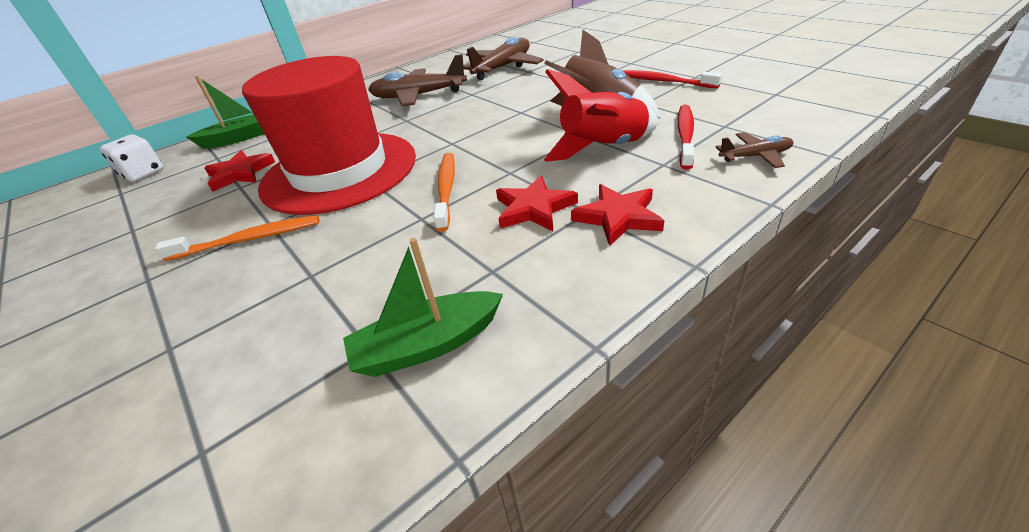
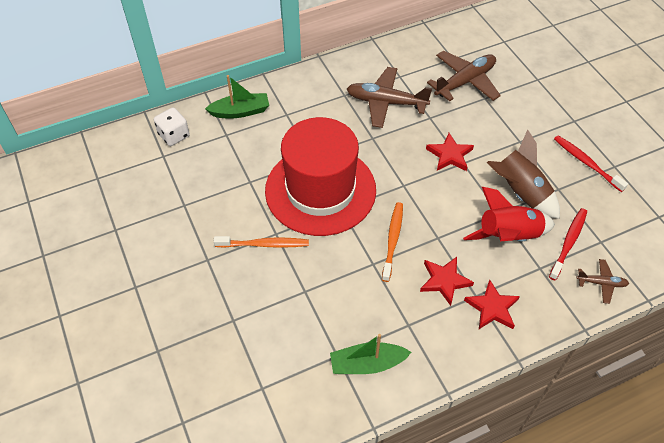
camera: 10 degrees right, 15 degrees up
(240, 173) = (248, 164): red star -> red star (449, 155)

